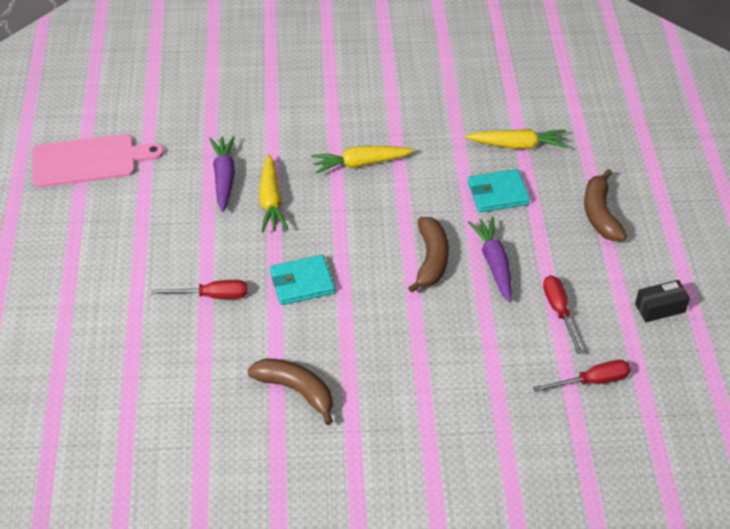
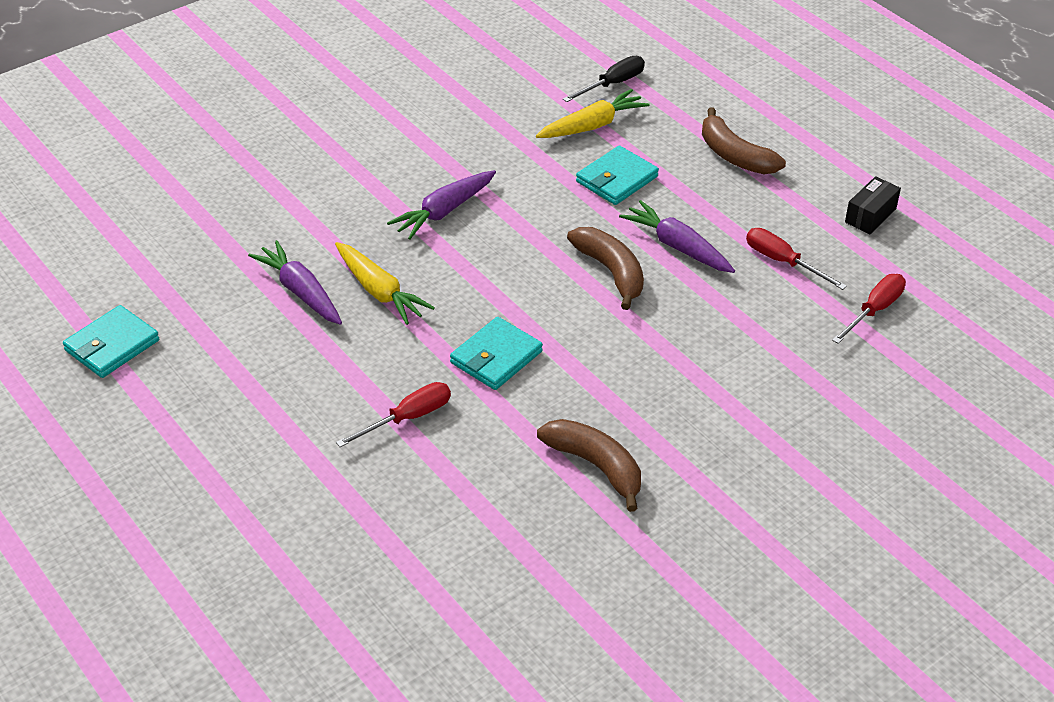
camera: 35 degrees left, 5 degrees down
(89, 161) = (112, 345): pink cutting board -> turquoise wallet
(296, 390) = (596, 466): brown banana -> brown banana turned 45 degrees clockwise
(361, 163) = (444, 211): yellow carrot -> purple carrot
(561, 120) = (612, 84): none -> black screwdriver

